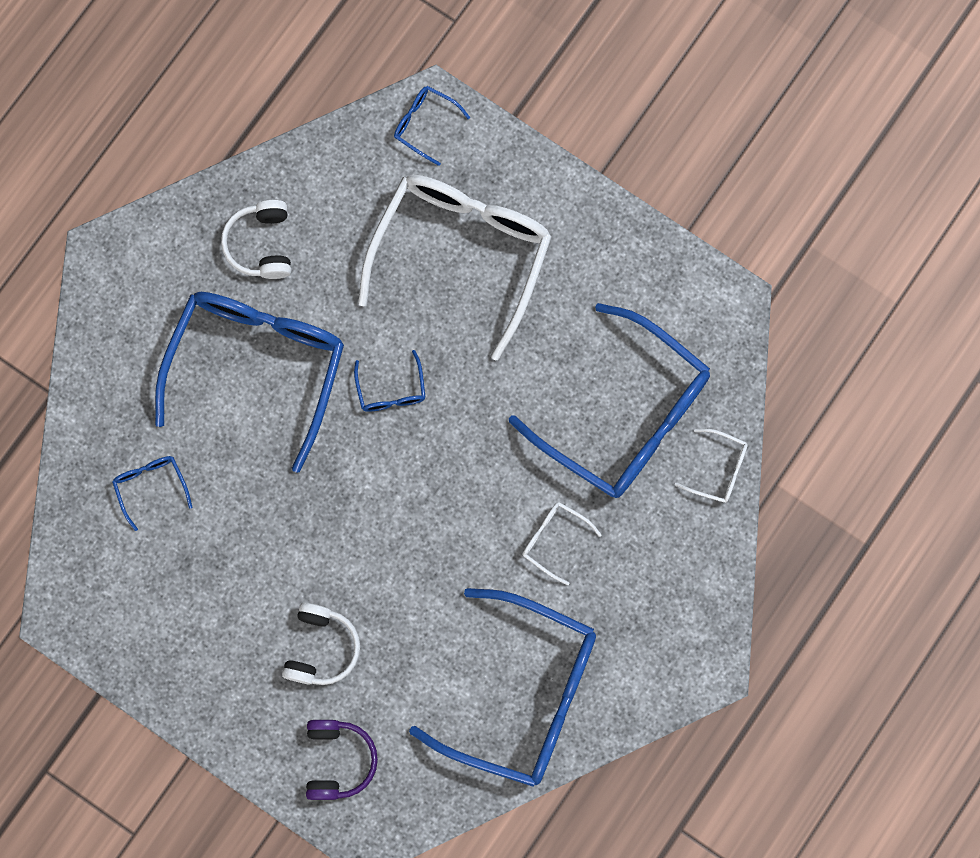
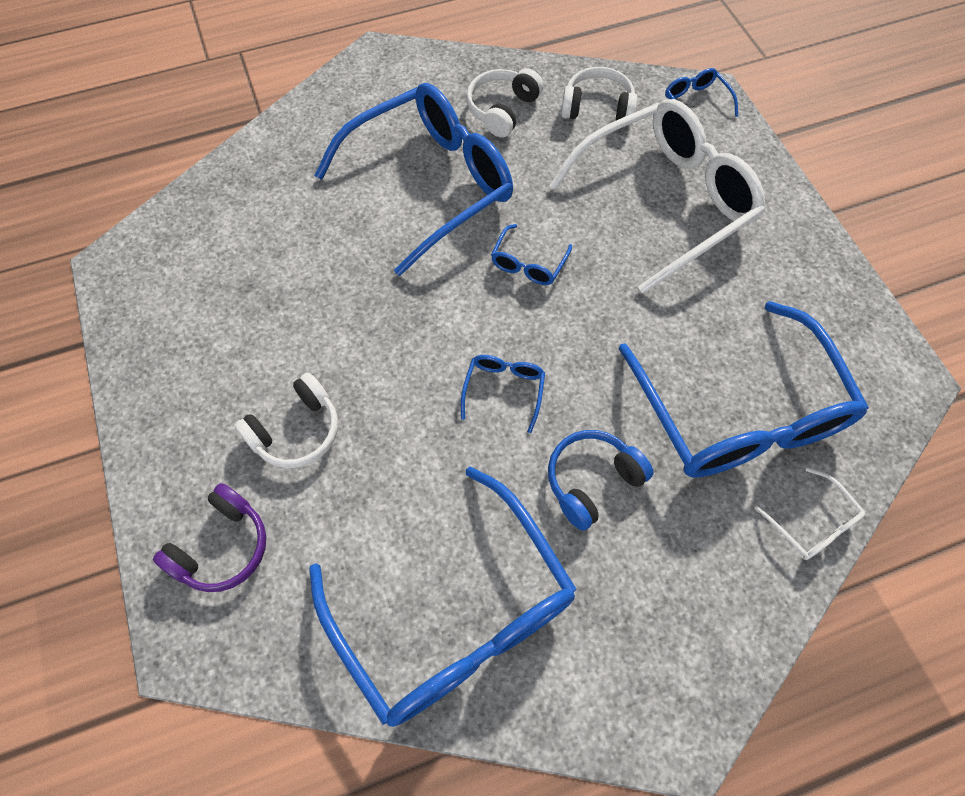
camera: 35 degrees right, 15 degrees down
(151, 487) = (272, 217): blue glasses -> blue glasses (504, 391)
(343, 186) = (597, 108): none -> white headphones
(554, 540) = (592, 481): white glasses -> blue headphones

